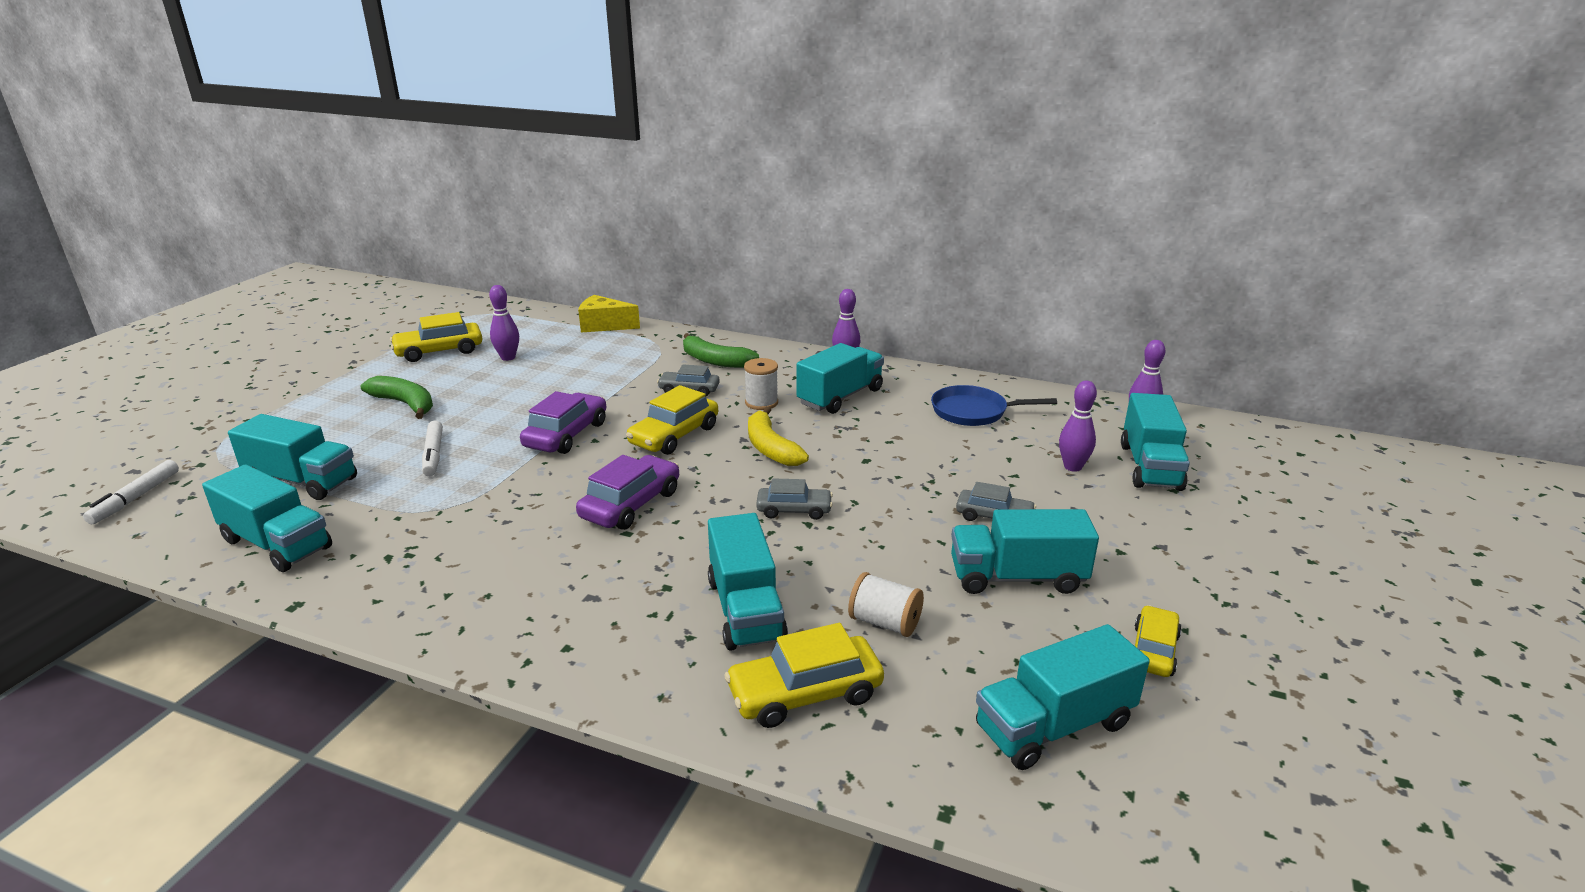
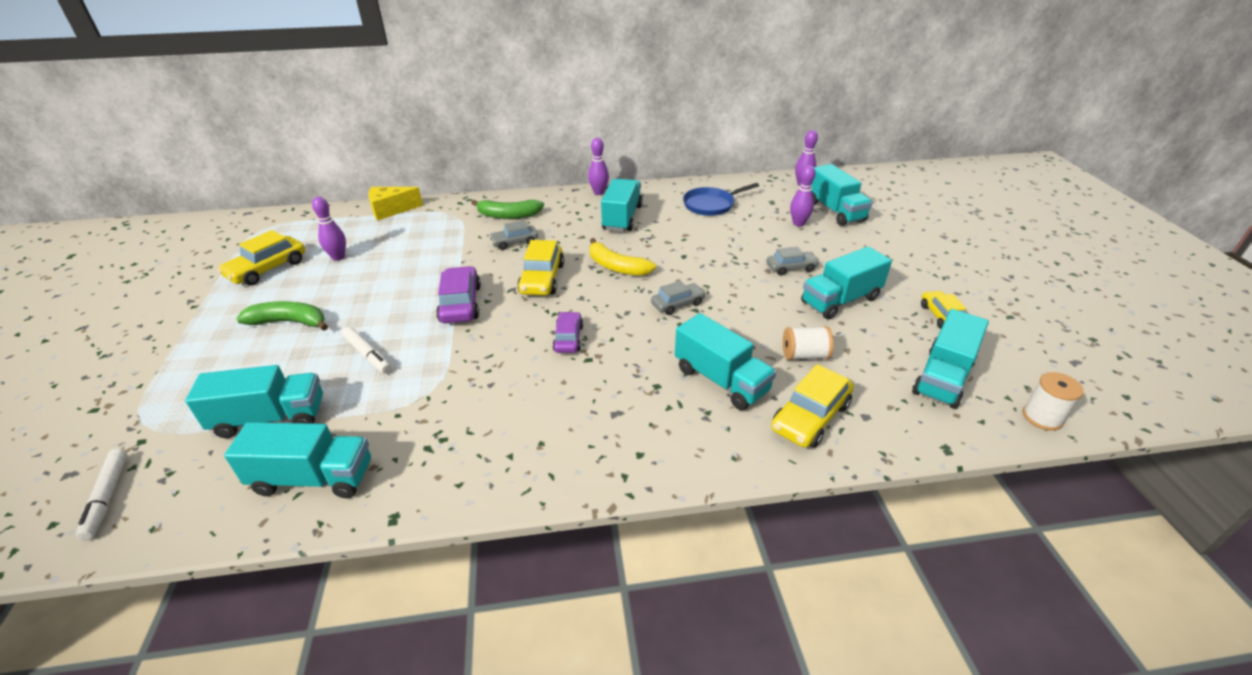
camera: 30 degrees left, 10 degrees up
(631, 504) = (568, 338): purple car -> purple car, size x0.65
(761, 403) = (575, 237): white spool -> white spool (1042, 417)

